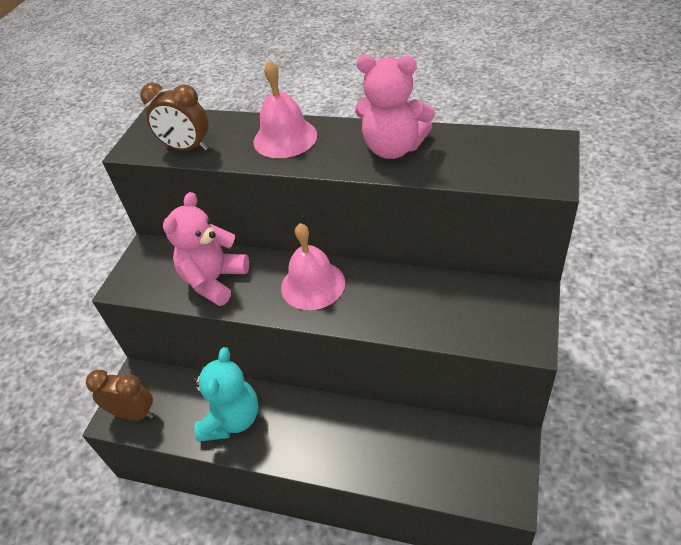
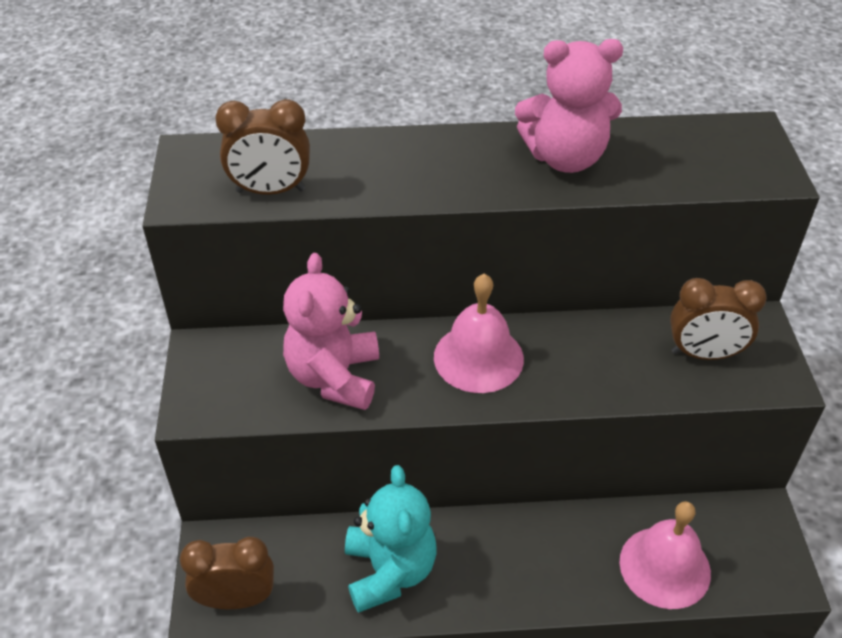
camera: 25 degrees left, 0 degrees up
(285, 138) = (409, 160): pink bell -> pink bell (665, 567)
(477, 311) = (704, 354): none -> brown clock

